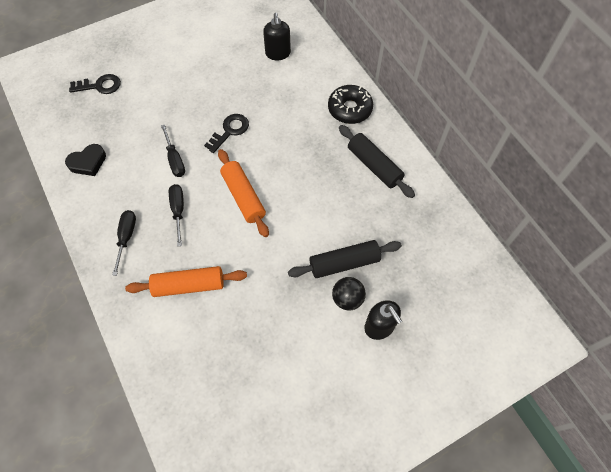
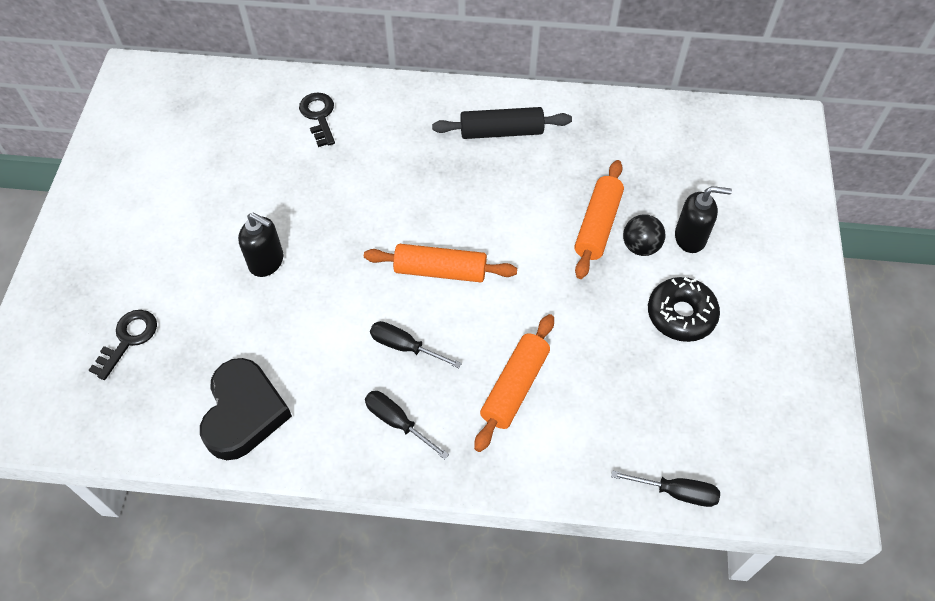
camera: 55 degrees left, 5 degrees down
(88, 162) = (244, 413): black heart -> black heart, size x1.66
(175, 159) = (327, 313): black screwdriver -> black screwdriver (676, 492)
(230, 131) = (336, 235): black key -> black key (319, 116)
(278, 54) = (268, 128): black soap dispenser -> black soap dispenser (267, 262)
(344, 263) = (598, 225): black rolling pin -> orange rolling pin
(350, 109) = (410, 109): black donut -> black donut (681, 315)

